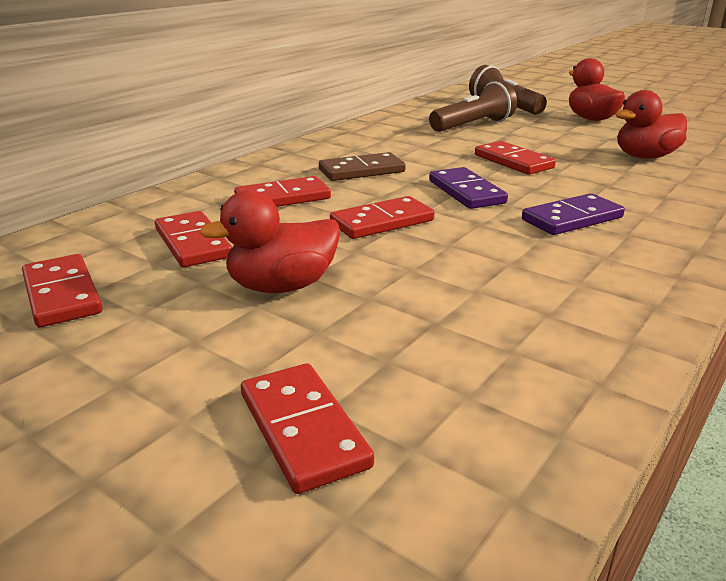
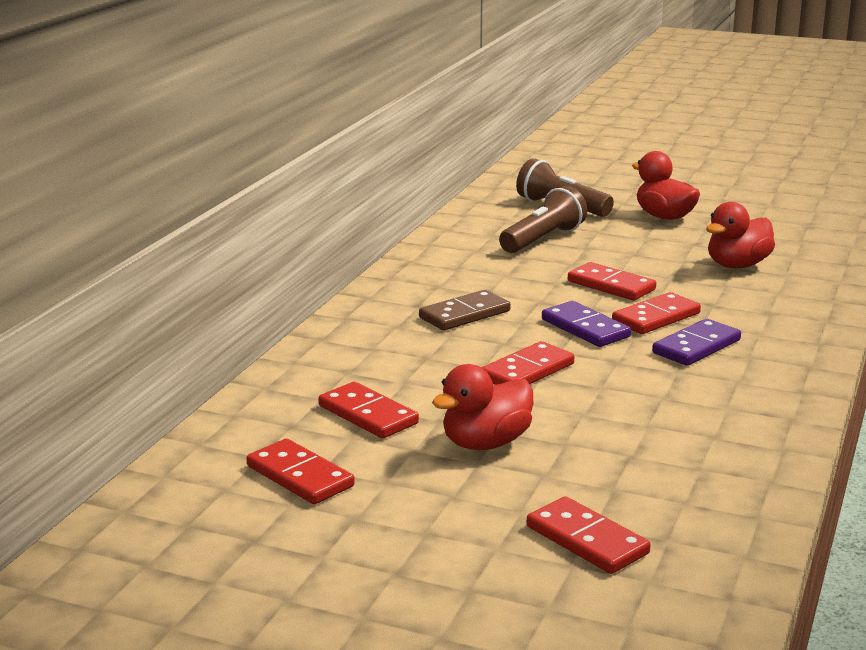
camera: 15 degrees left, 5 degrees down
(283, 198) = (410, 356): red domino -> red domino (656, 318)

